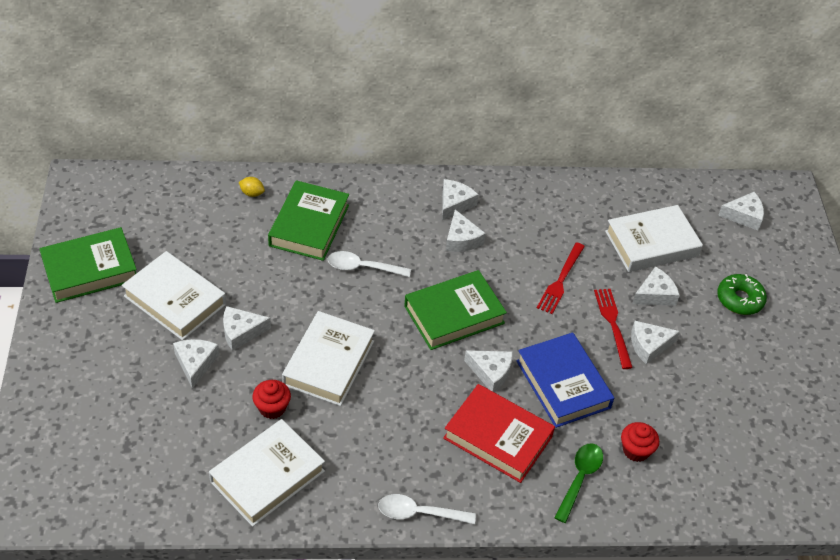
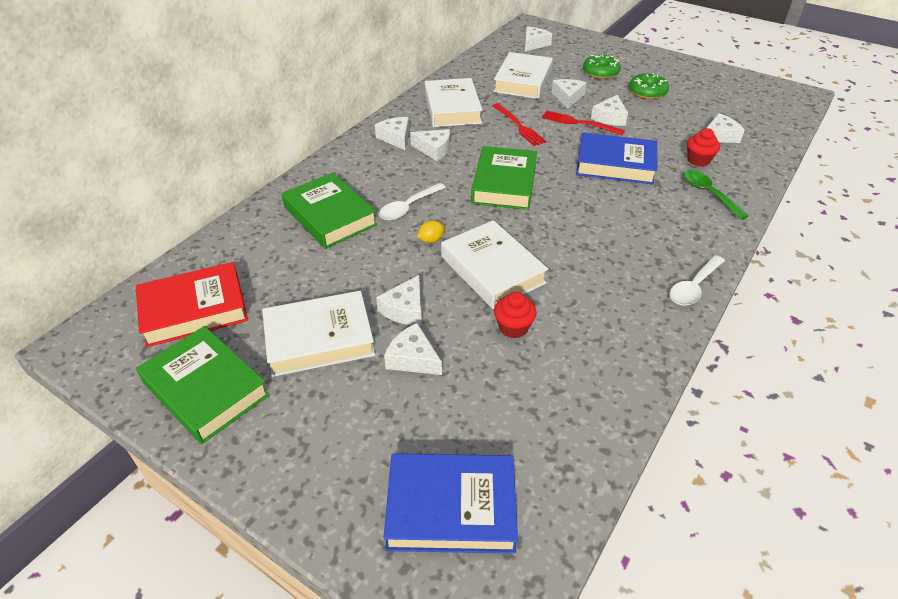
camera: 50 degrees left, 5 degrees down
(85, 451) = (451, 507): none -> blue book
(90, 270) = (205, 389): green book -> green book turned 60 degrees counterclockwise
(252, 193) = (253, 232): yellow lemon -> yellow lemon (431, 240)
(267, 476) = (592, 366): white book -> white book (452, 108)
(491, 372) = (577, 191): white cheese -> white cheese (719, 136)
(498, 437) = (643, 214): red book -> red book (194, 309)
(737, 357) = (647, 92): none -> green donut

